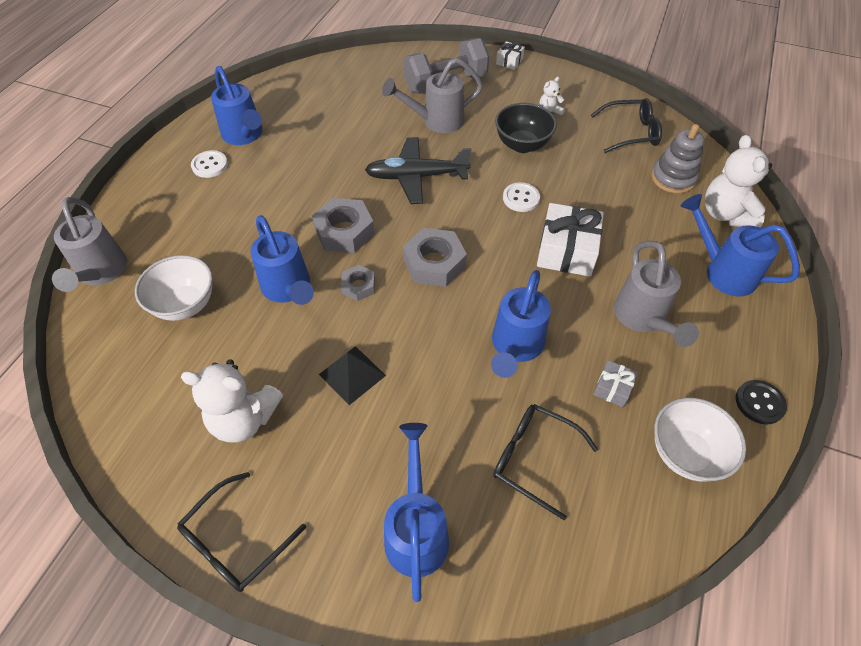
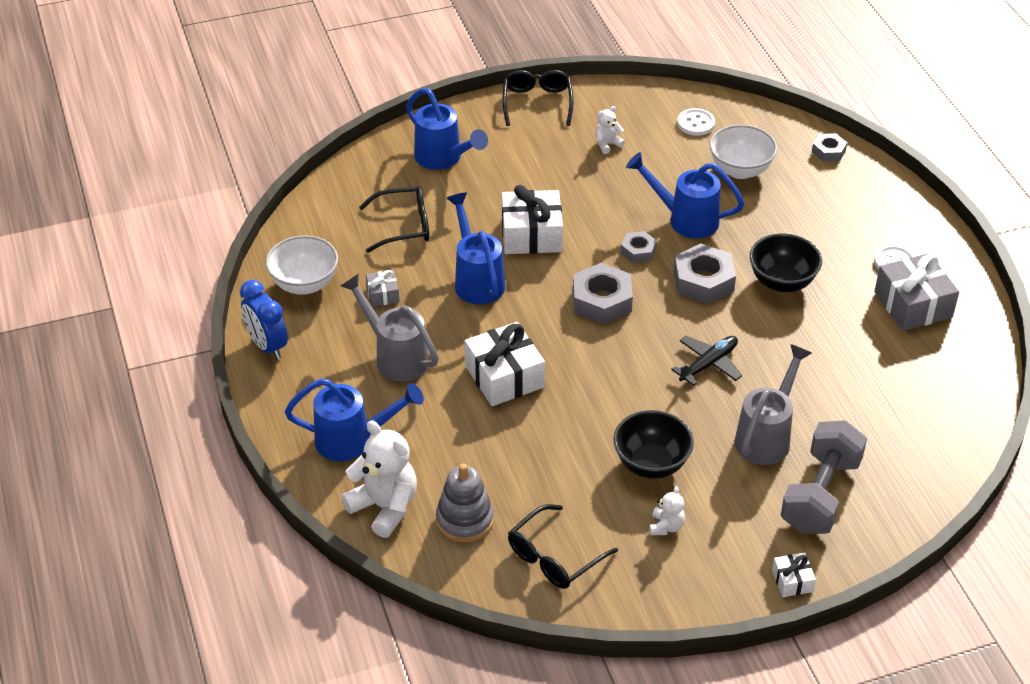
camera: 140 degrees right, 10 degrees down
(101, 274) = (828, 151): grey watering can -> grey nut
(244, 419) = (607, 144): white teddy bear -> white teddy bear, size x0.49
(245, 136) = (913, 305): blue watering can -> grey gift
(296, 197) = (782, 282): none -> black bowl
(352, 374) = (571, 200): black pyramid -> none
(416, 177) = (708, 364): black plane -> black plane, size x0.66
(425, 361) = (531, 235): none -> white gift
(521, 198) = (592, 402): white button -> white button (695, 123)
(759, 403) = (267, 346): black button -> blue clock

